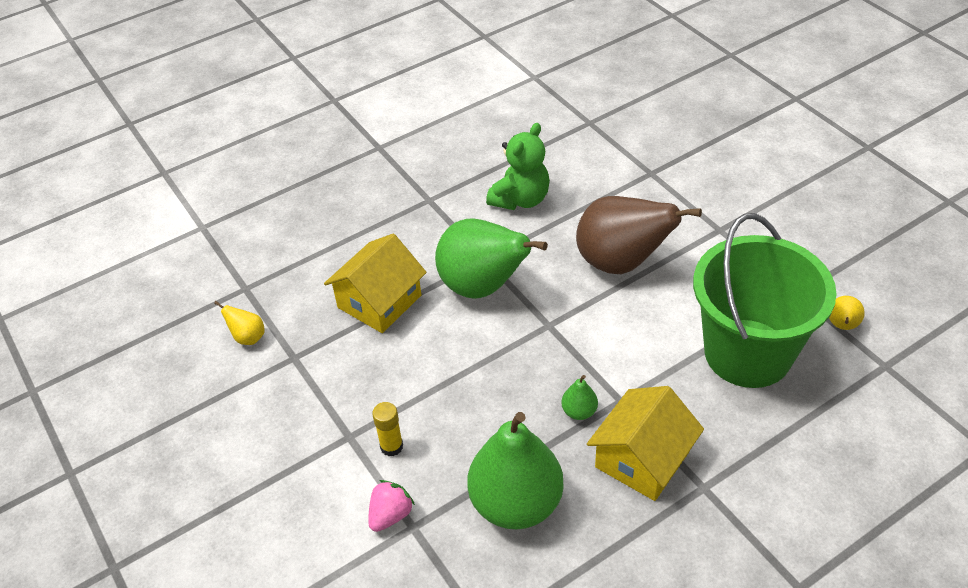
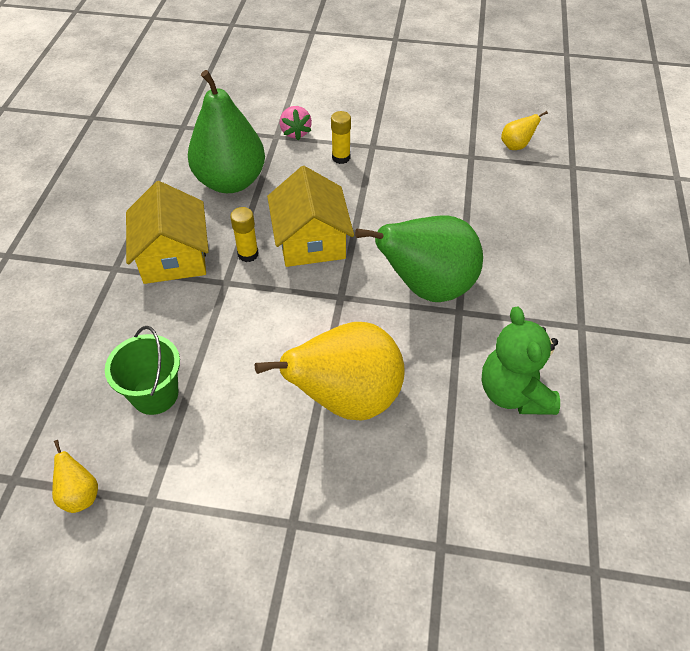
camera: 130 degrees right, 5 degrees up
(379, 301) = (479, 222): yellow house -> yellow house (311, 240)
(579, 411) = (248, 254): green pear -> yellow glue stick
(621, 263) = (347, 399): brown pear -> yellow pear
(747, 353) = (155, 394): green bucket -> green bucket, size x0.48

